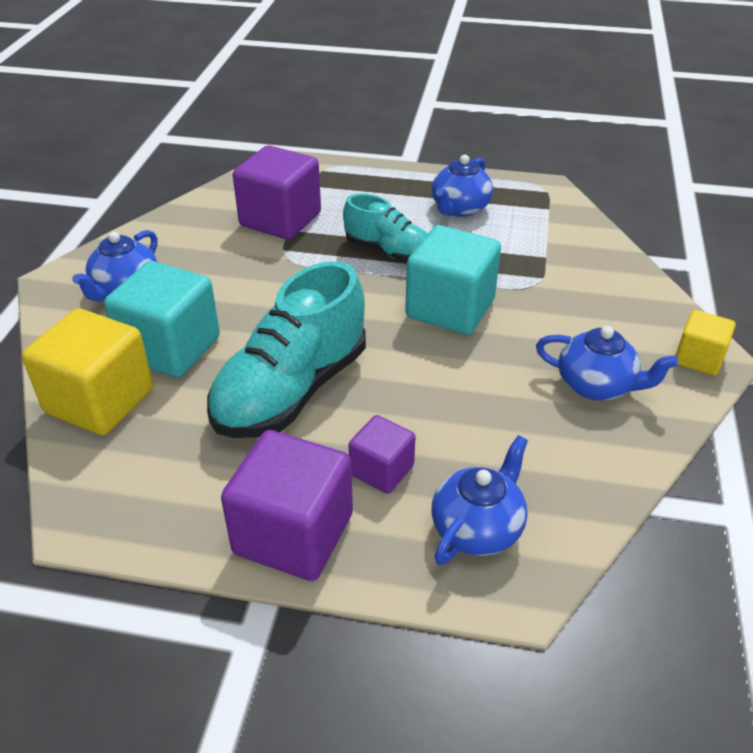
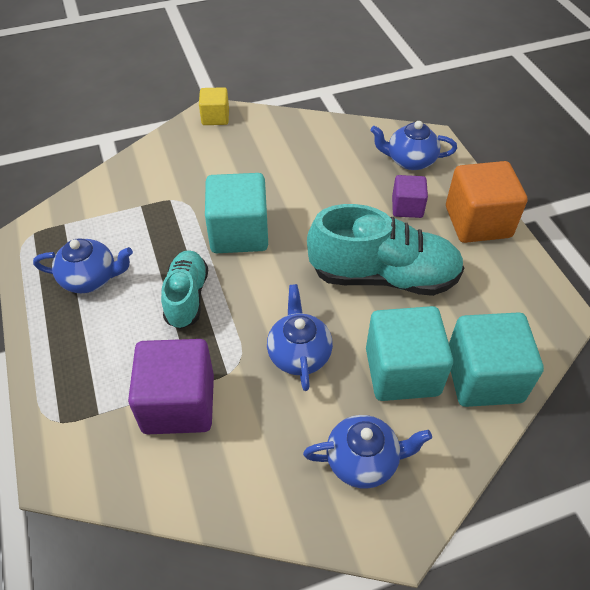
camera: 120 degrees left, 10 degrees up
(100, 401) = (483, 377): yellow cube -> turquoise cube
(293, 534) = (477, 222): purple cube -> orange cube
(596, 385) = (270, 148): blue teapot -> blue teapot (299, 354)

